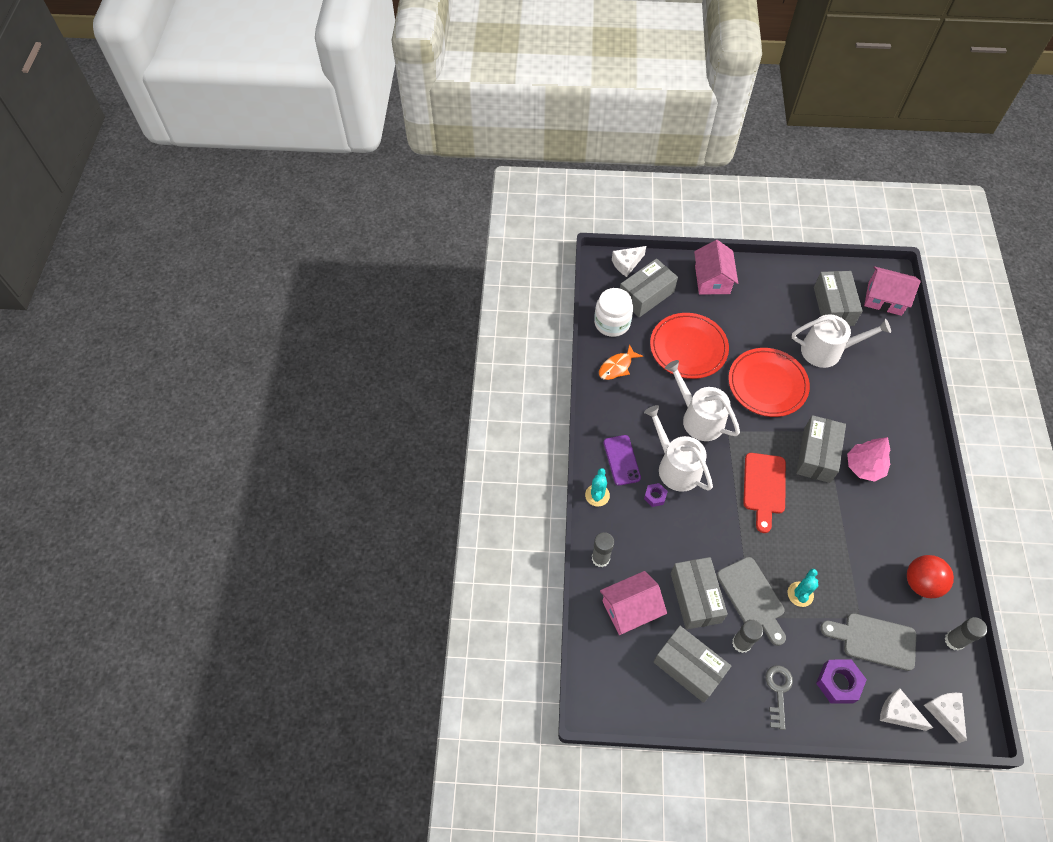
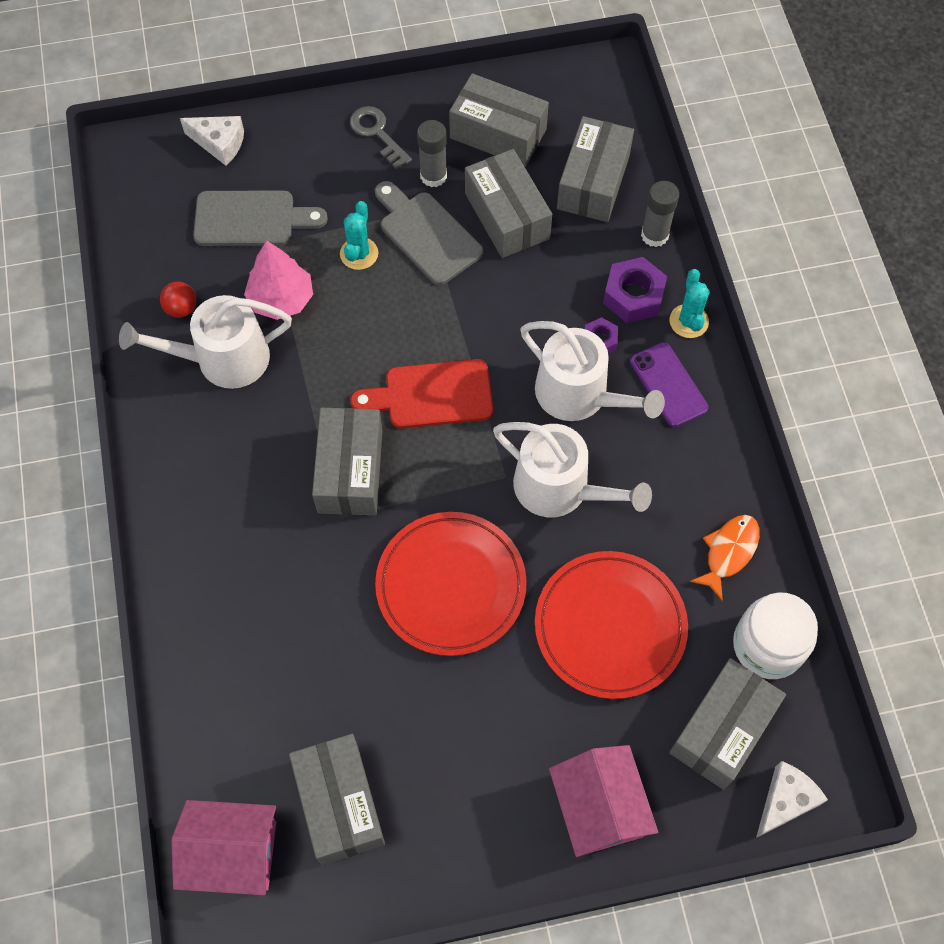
camera: 165 degrees right, 5 degrees up
(630, 609) = (593, 182): pink house -> grey box
(764, 487) = (431, 395): red cutting board -> red cutting board turned 90 degrees counterclockwise
(778, 691) = (377, 133): grey key -> grey key turned 150 degrees clockwise
(827, 350) = (346, 689): white watering can -> white watering can (223, 359)
(838, 683) = (299, 159): purple nut -> purple nut (633, 296)
(864, 467) = (269, 469): pink tree -> pink tree (281, 299)
(921, 583) = (181, 308): red ball -> red ball, size x0.56
(944, 713) = (158, 157): white cheese -> none
(954, 640) = (138, 244): grey glue stick -> none

